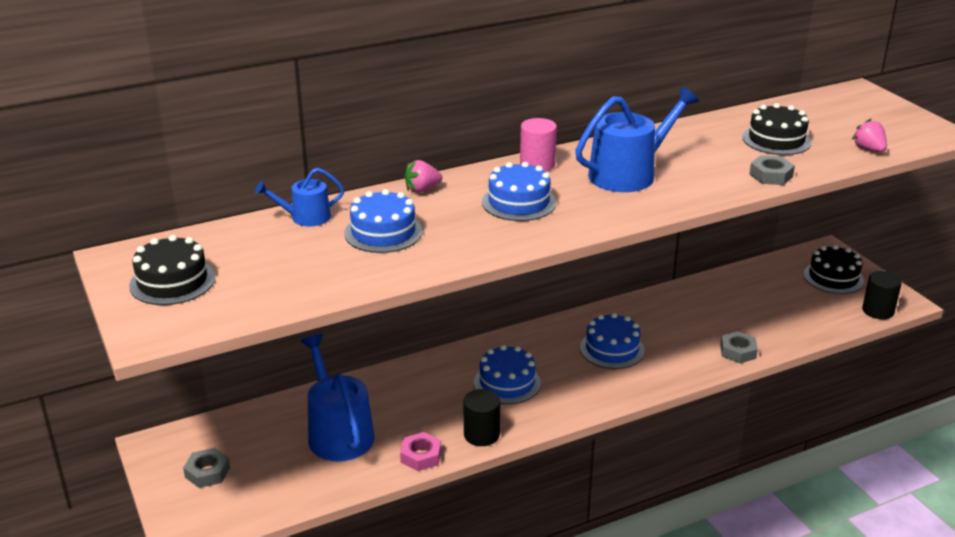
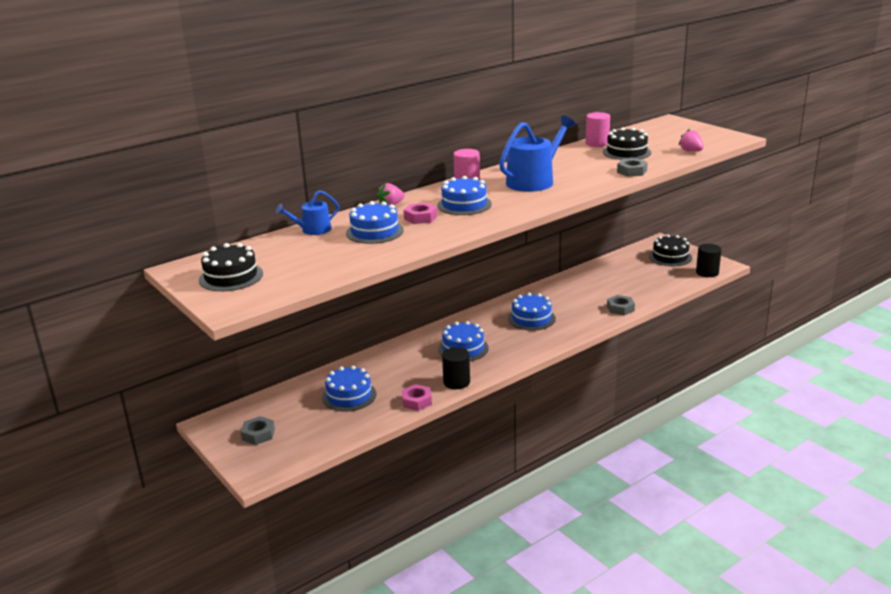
camera: 10 degrees left, 5 degrees down
(338, 432) = (349, 396): blue watering can -> blue cake
(452, 216) = (420, 217): none -> pink nut
(741, 118) = (597, 143): none -> pink cylinder

